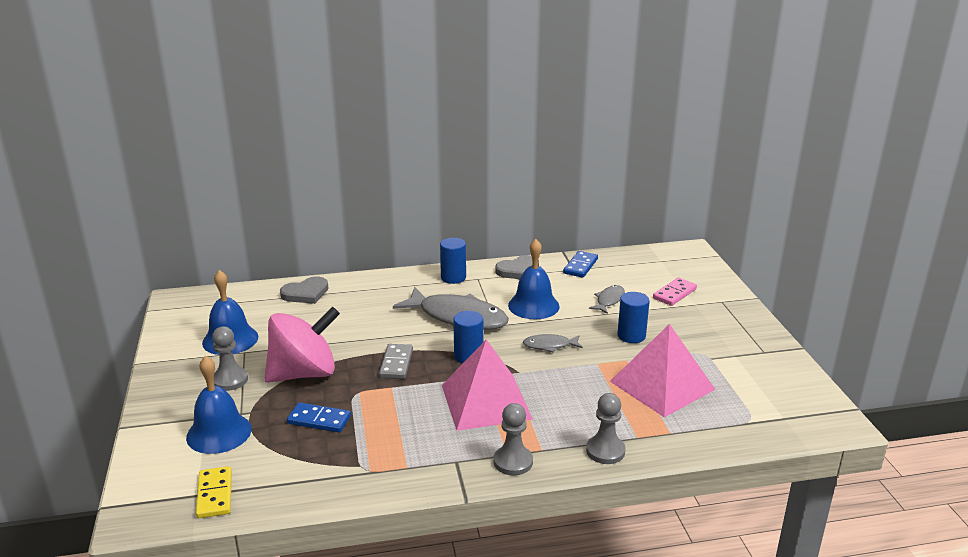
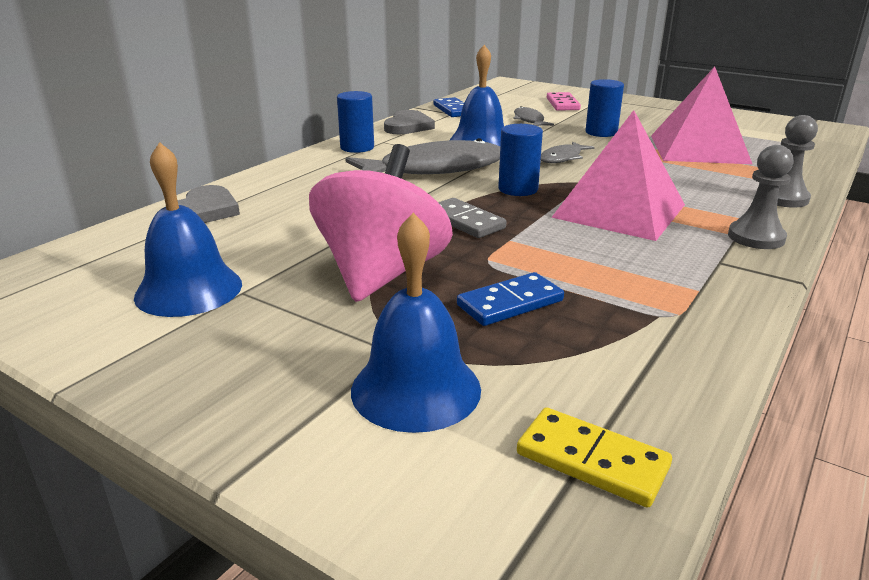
camera: 45 degrees left, 0 degrees up
(230, 380) = (291, 327): grey pawn -> none

